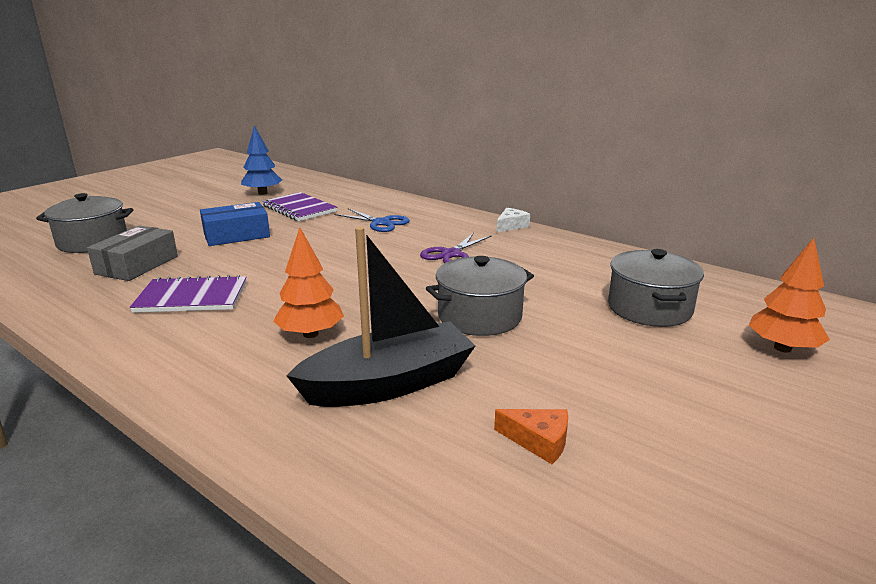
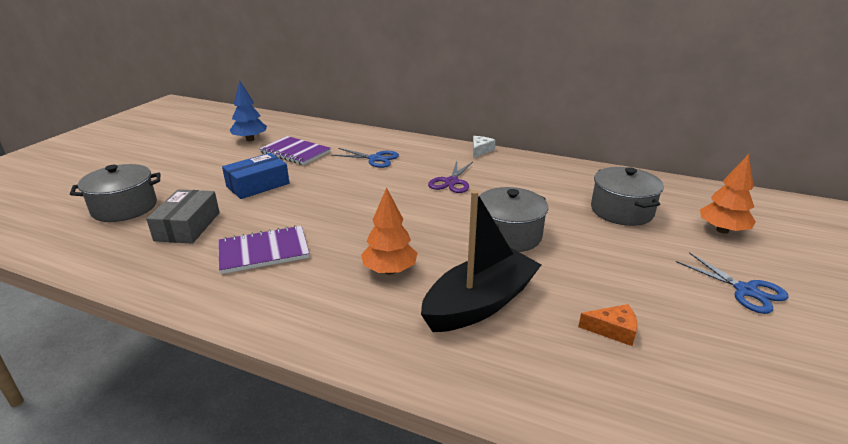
camera: 15 degrees left, 5 degrees up
(769, 425) = (745, 291): none -> blue scissors

